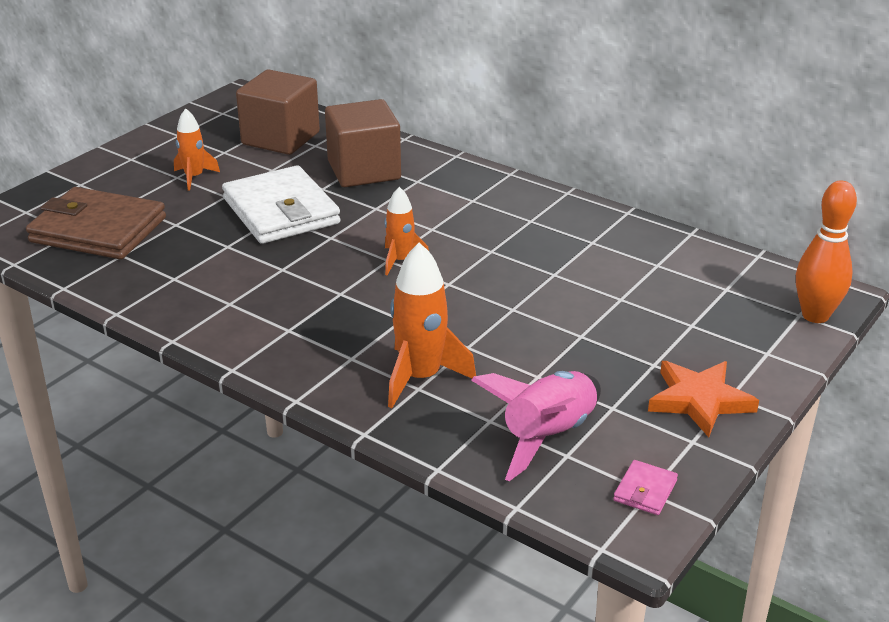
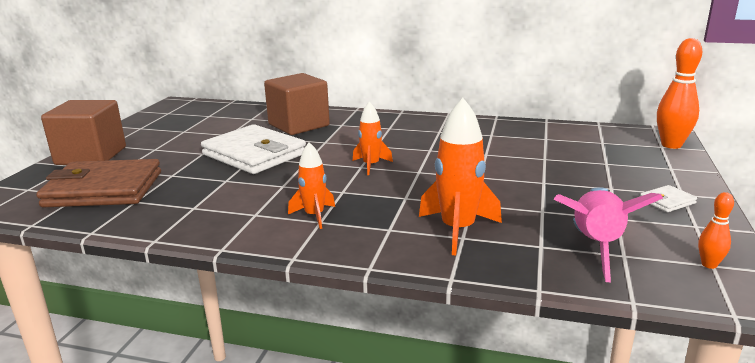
camera: 20 degrees left, 10 degrees down
(194, 177) = (169, 147): orange rocket -> orange rocket (314, 216)
(280, 138) = (223, 119): brown cube -> brown cube (91, 156)
(645, 491) = (709, 264): pink wallet -> orange bowling pin
(699, 400) = (667, 201): orange star -> white wallet

